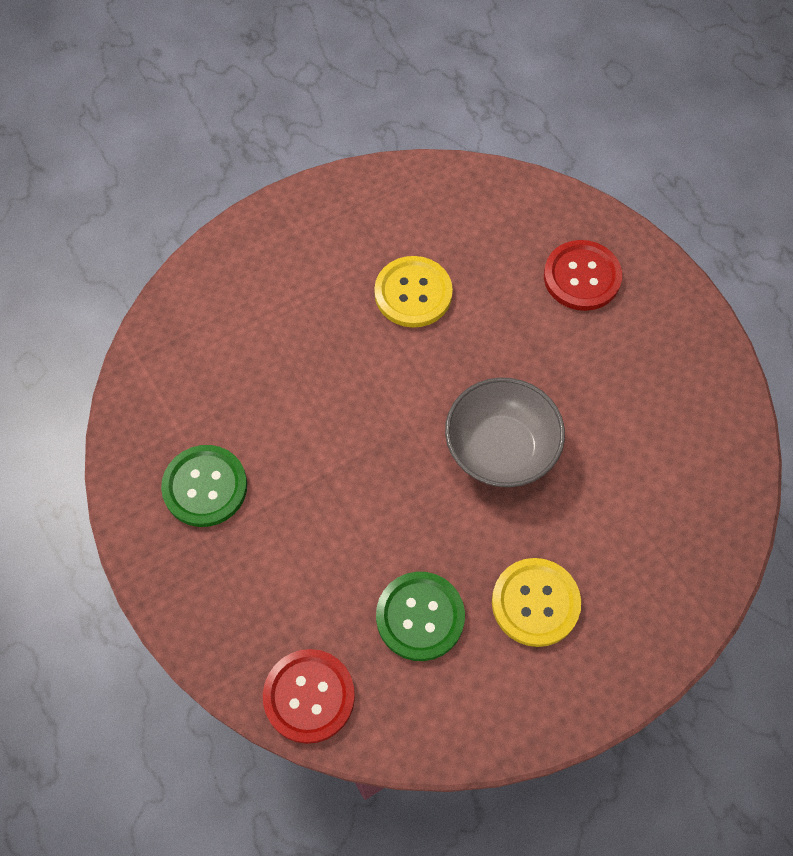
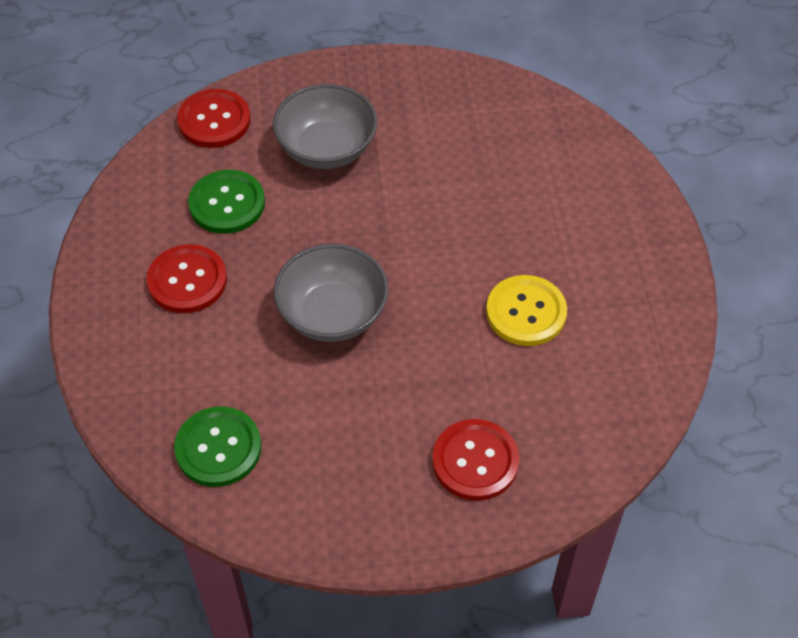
camera: 115 degrees right, 10 degrees down
(205, 487) = (414, 112): green button -> green button (218, 448)
(297, 552) = (326, 149): none -> grey bowl
(535, 603) = (187, 280): yellow button -> red button

